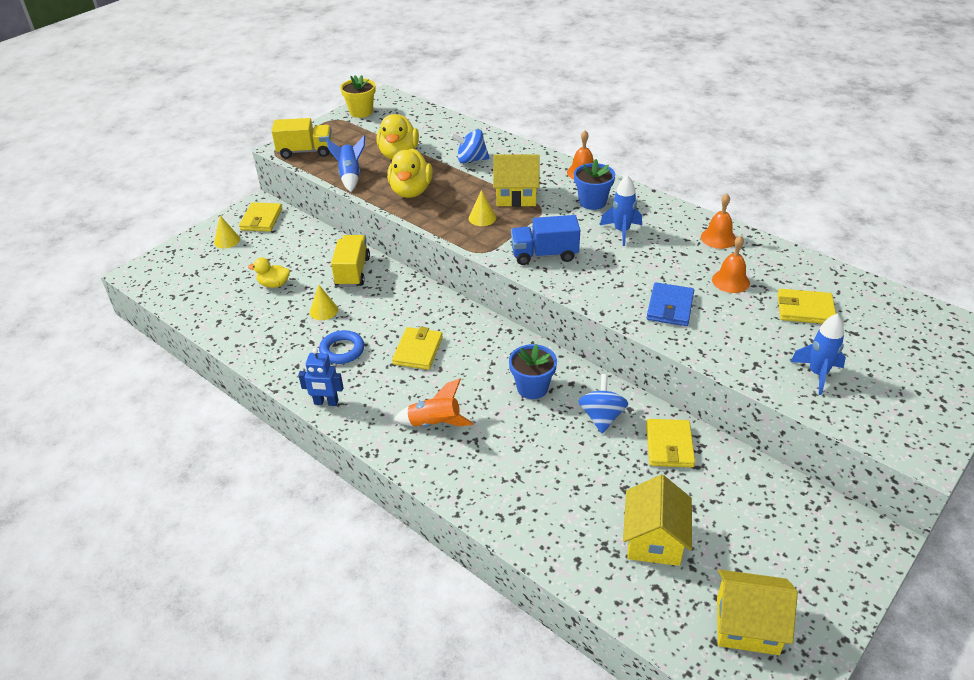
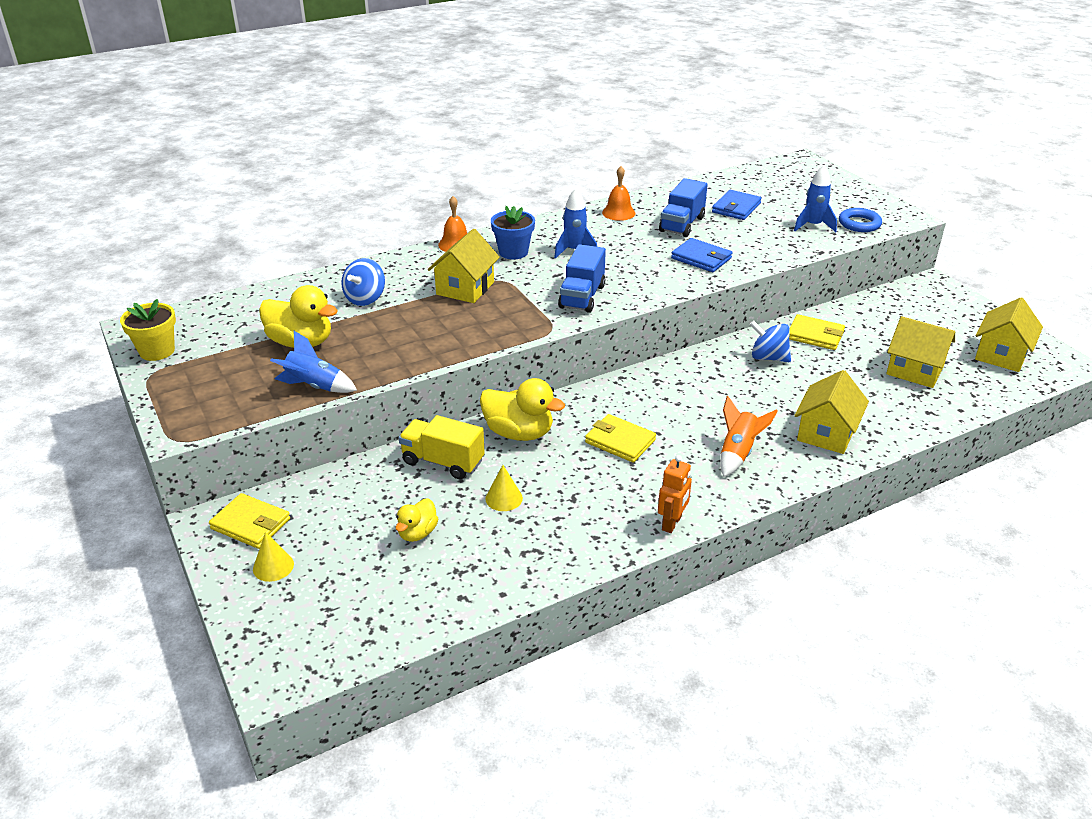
camera: 70 degrees left, 5 degrees down
(305, 151) = (210, 412): yellow truck -> none
(326, 402) = (672, 523): blue robot -> orange robot
(342, 350) = (587, 496): blue ring -> blue ring (859, 224)
(411, 191) = (393, 349): yellow duck -> yellow duck (519, 433)
(482, 218) = (489, 316): yellow cone -> none
(495, 480) = (826, 433): none -> yellow house
(532, 388) = (713, 384): blue flower pot -> none
(730, 281) = (682, 224): orange bell -> blue truck
(805, 309) = (736, 208): yellow wallet -> blue wallet

